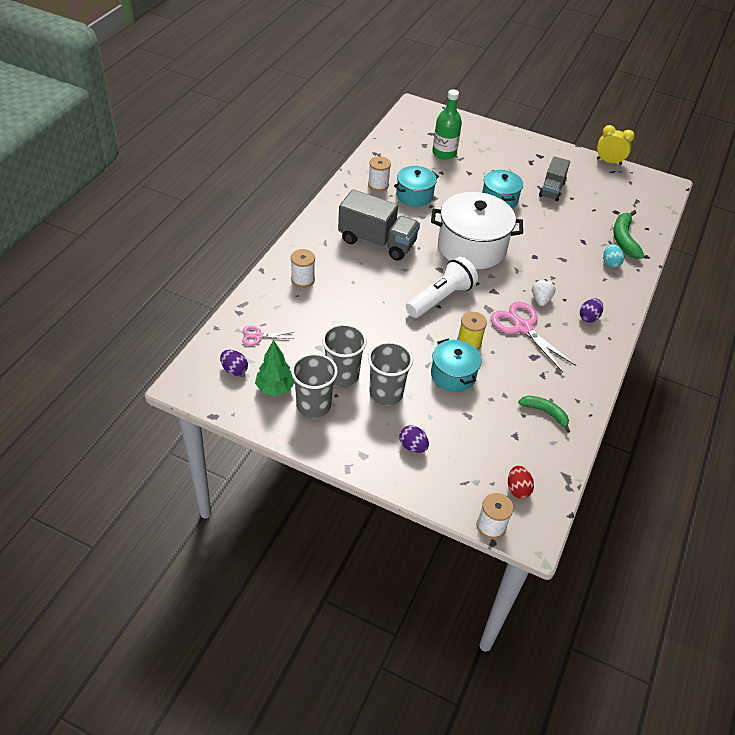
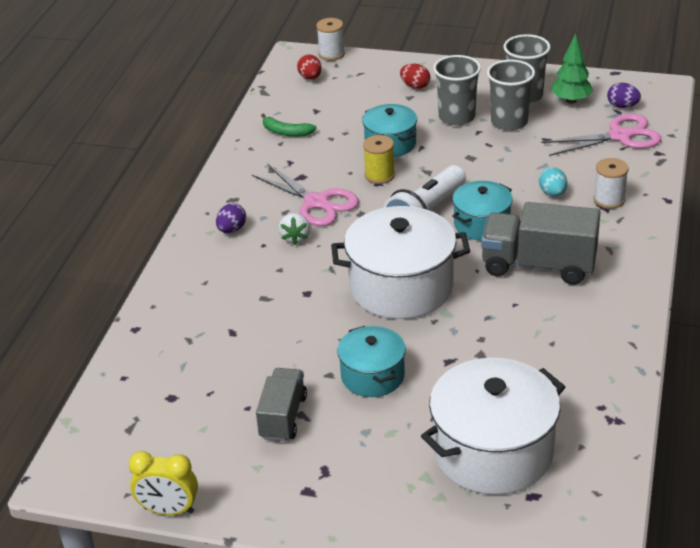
camera: 175 degrees right, 10 degrees down
(258, 336) = (619, 136): pink scissors -> pink scissors, size x1.94
(378, 185) = (581, 356): white spool -> none
(412, 446) = (415, 86): purple egg -> red egg
(414, 195) = (514, 351): turquoise pot -> turquoise pot (482, 224)
(444, 153) = (493, 451): green bottle -> white pot
(610, 263) = (193, 306): turquoise egg -> turquoise egg (552, 193)
(624, 239) = (166, 349): green banana -> none

